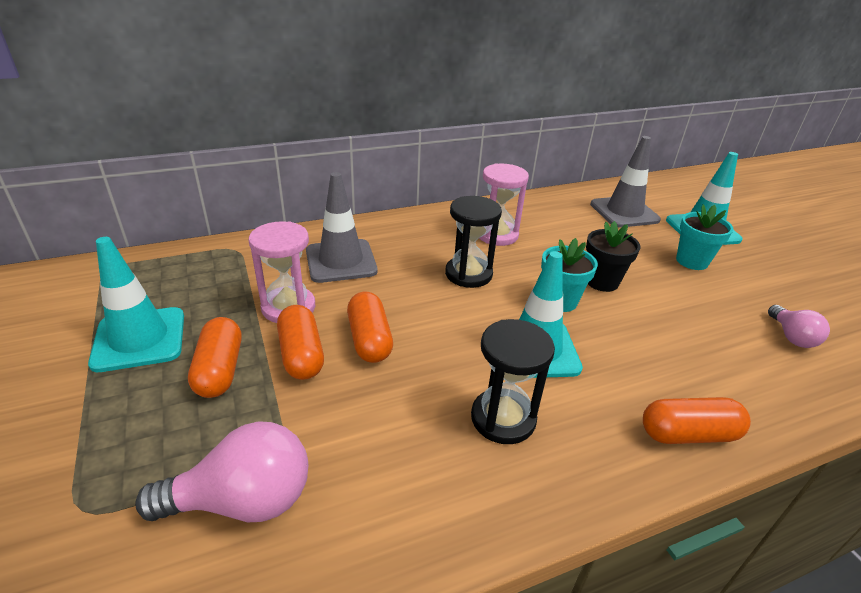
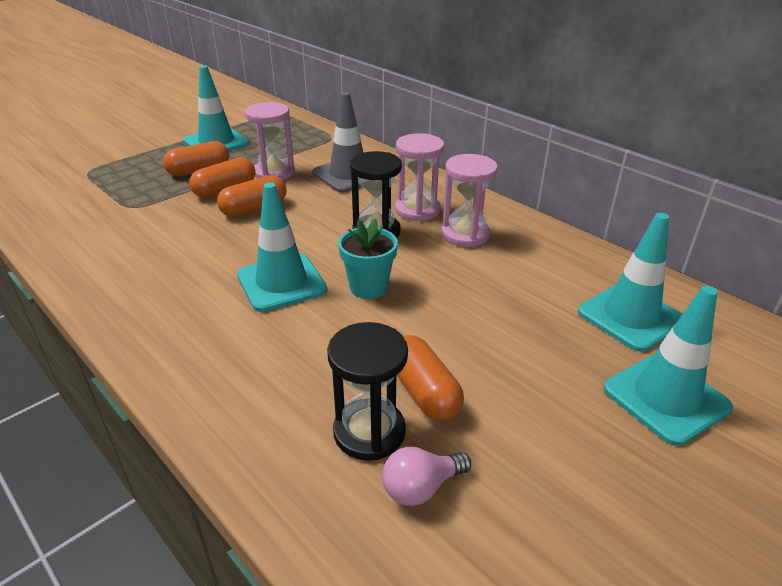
camera: 70 degrees right, 0 degrees up
(243, 501) = (97, 206): pink light bulb -> none
(442, 244) = (417, 210): none -> pink hourglass
(503, 418) = (187, 279): black hourglass -> black hourglass (369, 432)
(602, 282) = (428, 311): black flower pot -> none
(624, 212) = (630, 316): grey traffic cone -> turquoise traffic cone
(688, 434) = (197, 383): orange capsule -> orange capsule (423, 391)
(692, 261) = (549, 386): turquoise flower pot -> none

